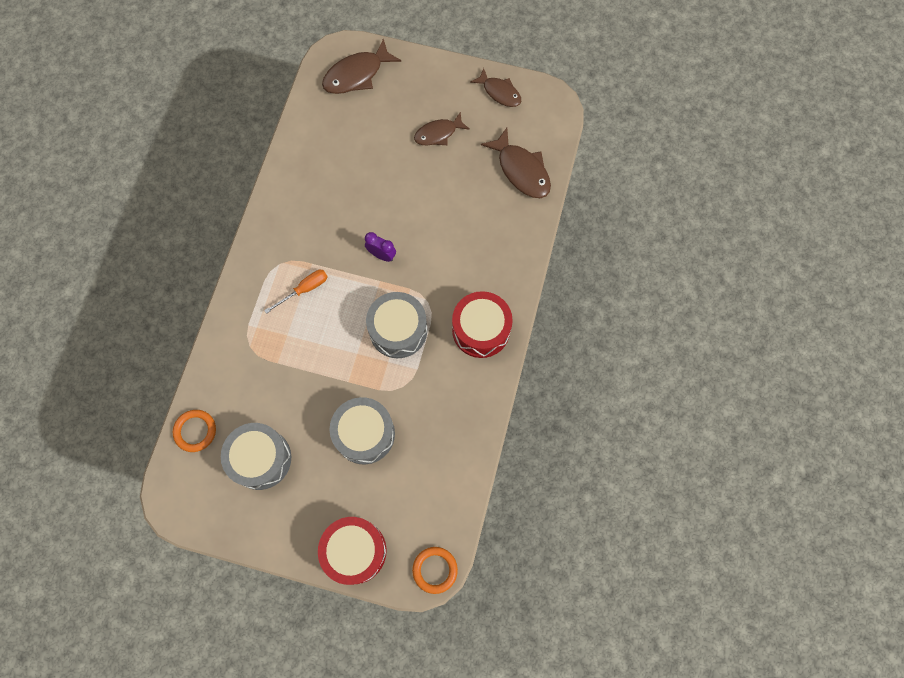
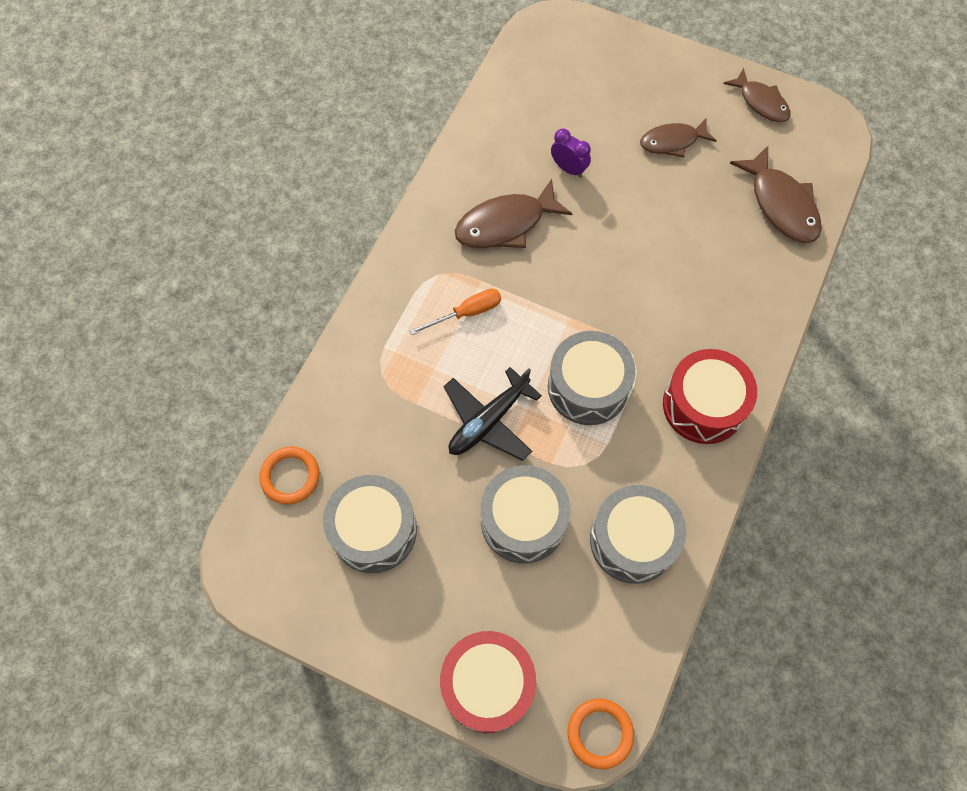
camera: 10 degrees right, 5 degrees down
(331, 367) = (488, 421): none -> black plane
(357, 75) = (573, 54): brown fish -> brown fish (506, 224)
(382, 255) = (577, 284): purple clock -> purple clock (568, 169)
(442, 434) = (632, 540): none -> grey drum

